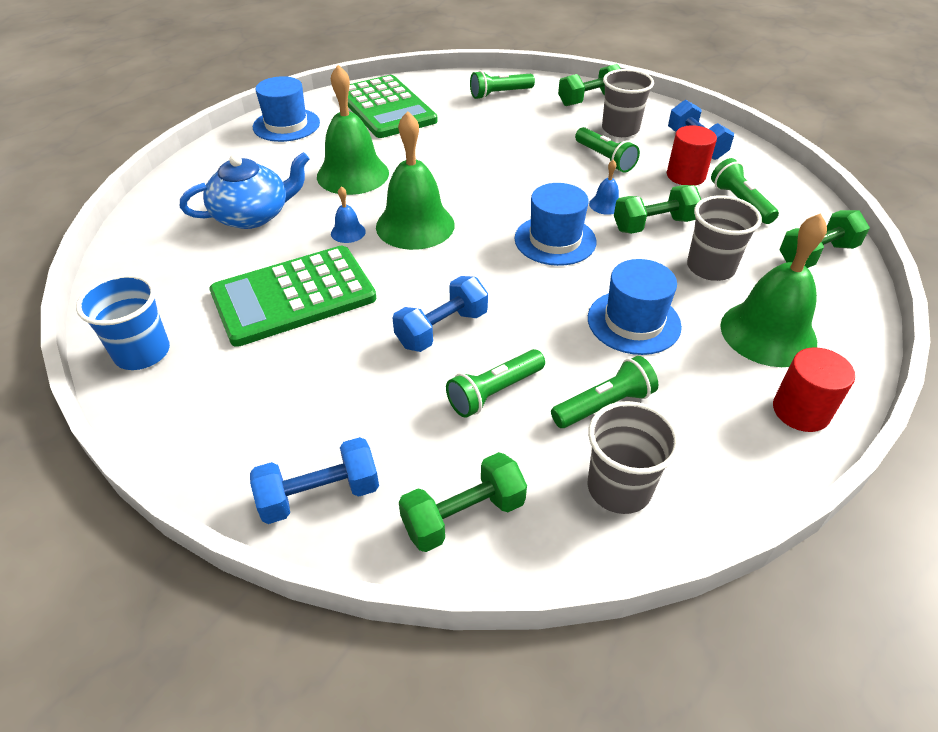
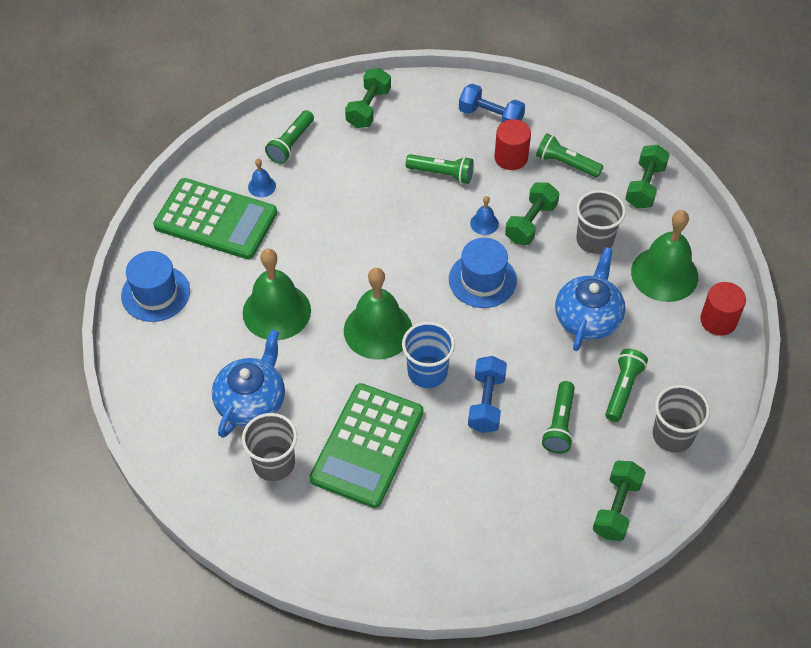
camera: 40 degrees left, 10 degrees up
(142, 353) = (326, 555): blue cup -> blue cup (427, 372)
(319, 495) = (536, 554): blue dumbbell -> none
(348, 232) = (339, 368): blue bell -> blue bell (262, 186)
(620, 129) = (423, 132): grey cup -> grey cup (274, 463)
(633, 322) = (588, 317): blue hat -> blue teapot

